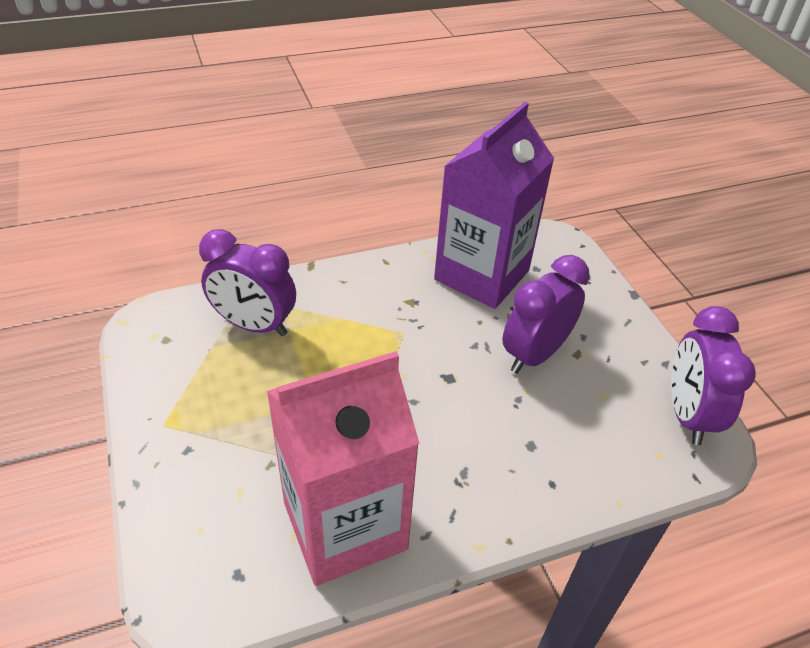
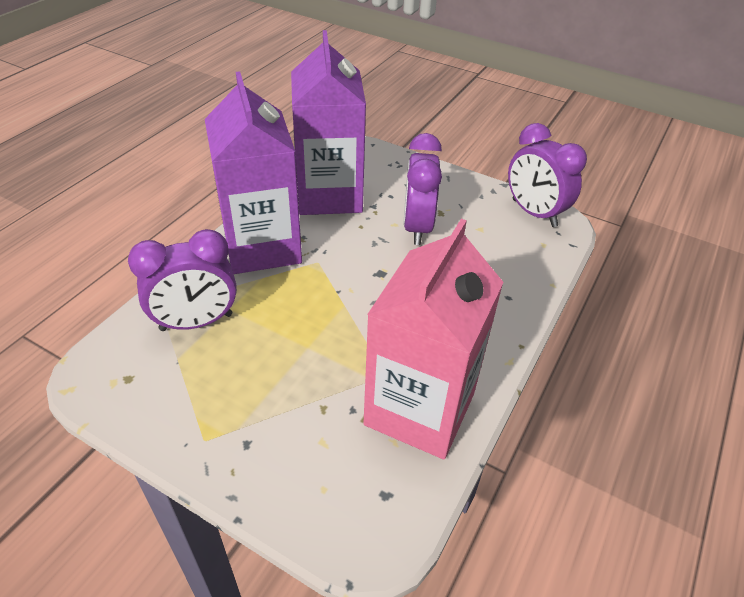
camera: 40 degrees left, 0 degrees up
(371, 291) = (262, 247): none -> purple carton

